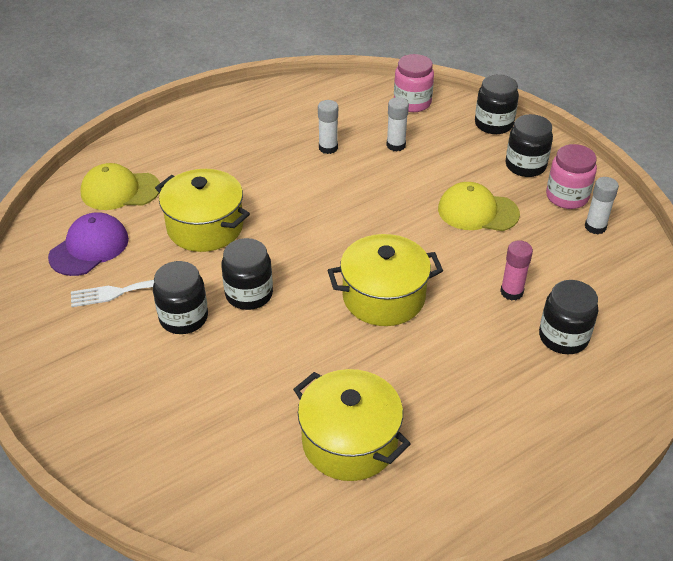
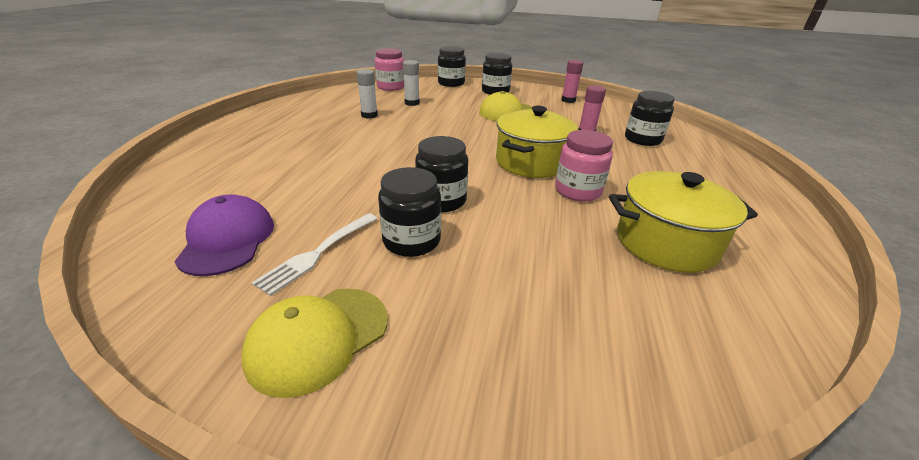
camera: 45 degrees left, 10 degrees down
(120, 190) = (211, 189): yellow cap -> yellow cap (318, 338)
(205, 227) = (337, 180): yellow pot -> none
(567, 196) = (535, 95): pink jar -> pink jar (577, 191)
(595, 227) = (568, 100): white glue stick -> pink glue stick

